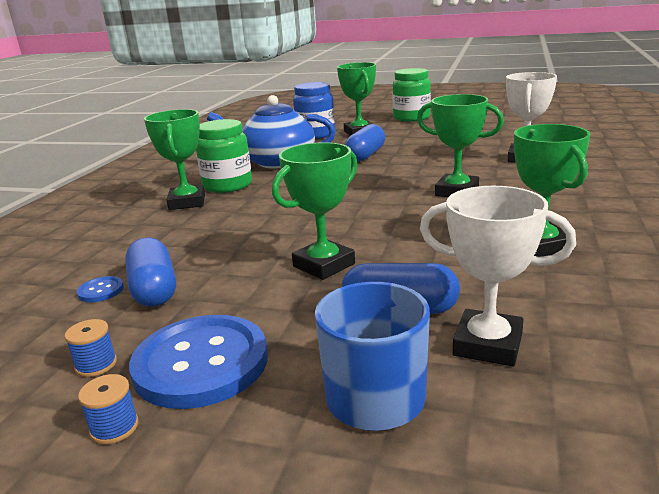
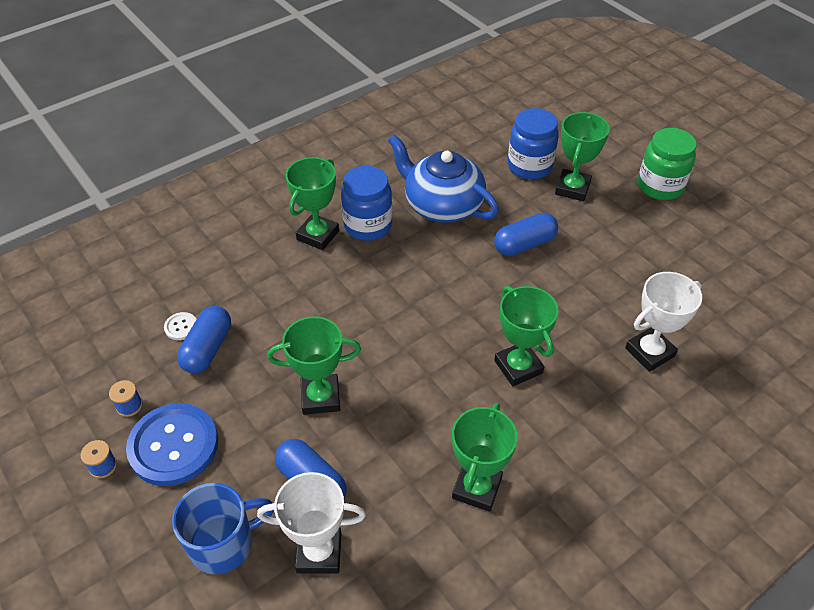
camera: 35 degrees right, 25 degrees up
(101, 291) = (181, 327): blue button -> white button
(227, 185) = (368, 225): green jar -> blue jar
(488, 344) = (319, 552): white trophy -> white trophy turned 60 degrees counterclockwise

